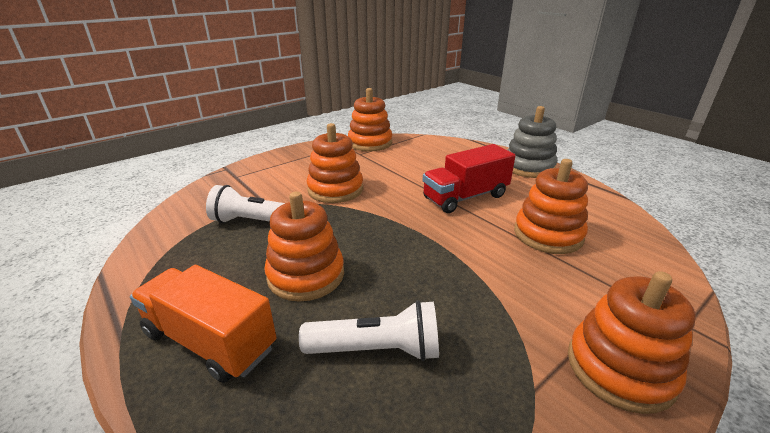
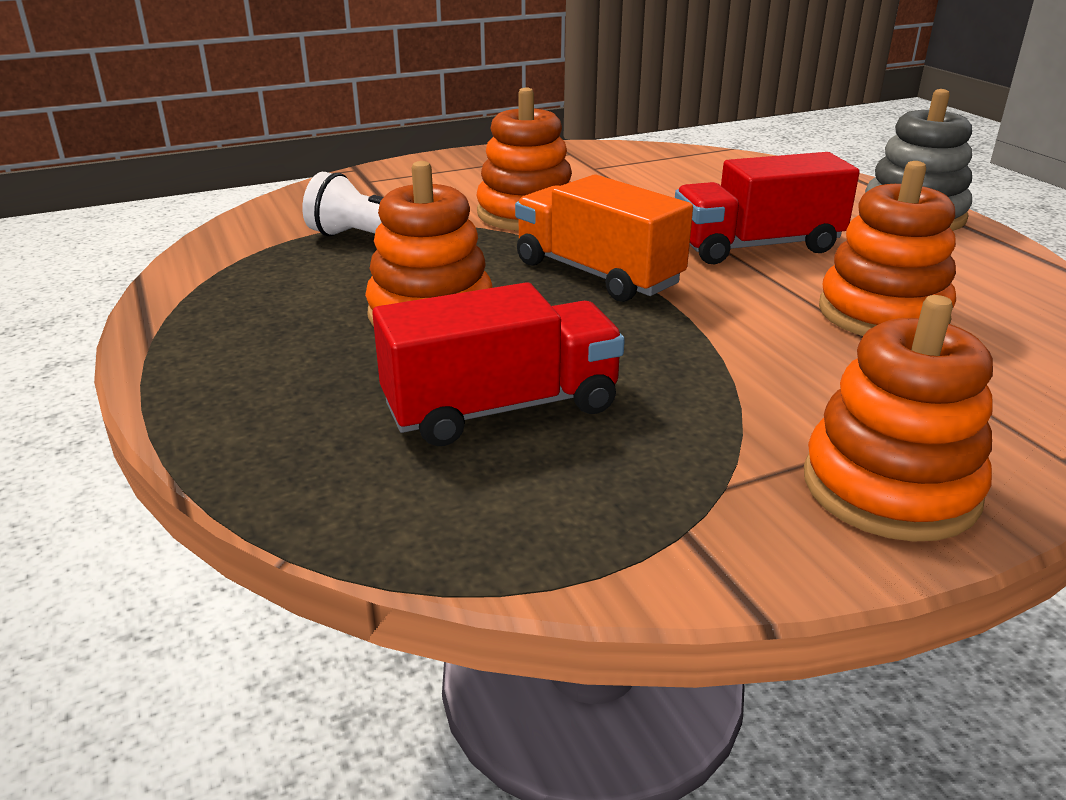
camera: 15 degrees right, 0 degrees up
(210, 340) = (266, 365): orange truck -> orange truck (597, 273)
(370, 143) = (620, 153): orange stacking toy -> none
(377, 349) = (501, 408): white flashlight -> red truck

